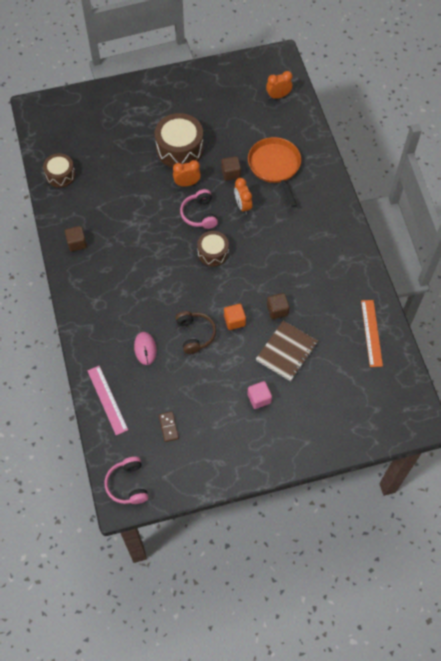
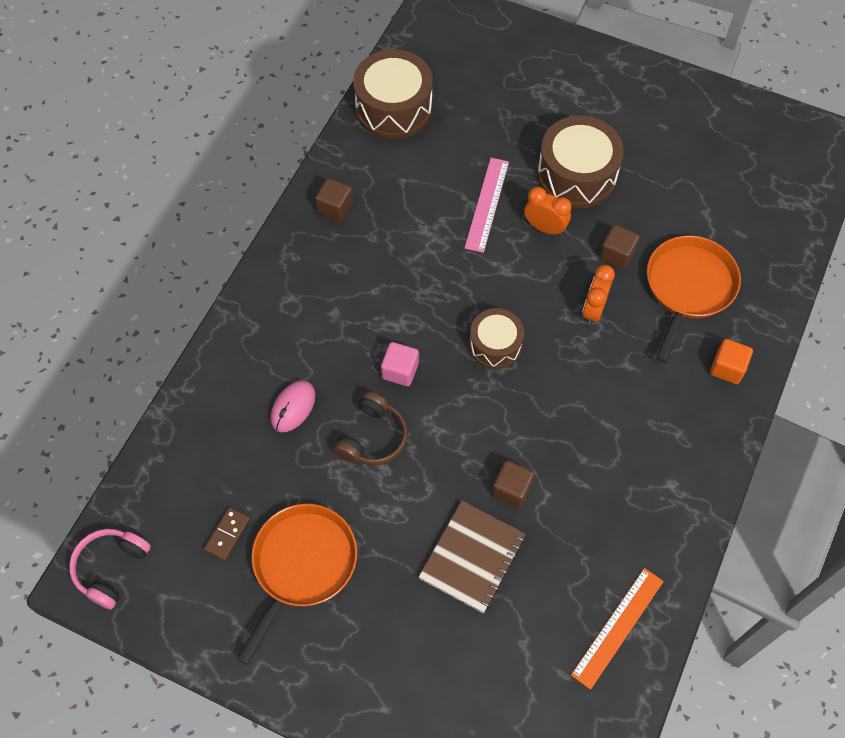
camera: 40 degrees right, 0 degrees up
(60, 175) = (393, 108): brown drum -> brown drum, size x1.63
(107, 400) = (188, 437): pink ruler -> pink ruler (487, 204)
(199, 214) = (524, 280): pink headphones -> none
(215, 413) = (302, 564): none -> orange pan
(234, 321) = (440, 459): orange cube -> orange cube (727, 368)
(259, 398) = (376, 592): pink cube -> pink cube (400, 371)
(278, 96) = (781, 193): orange clock -> none
(286, 351) = (472, 557): brown notebook -> brown notebook turned 45 degrees counterclockwise

